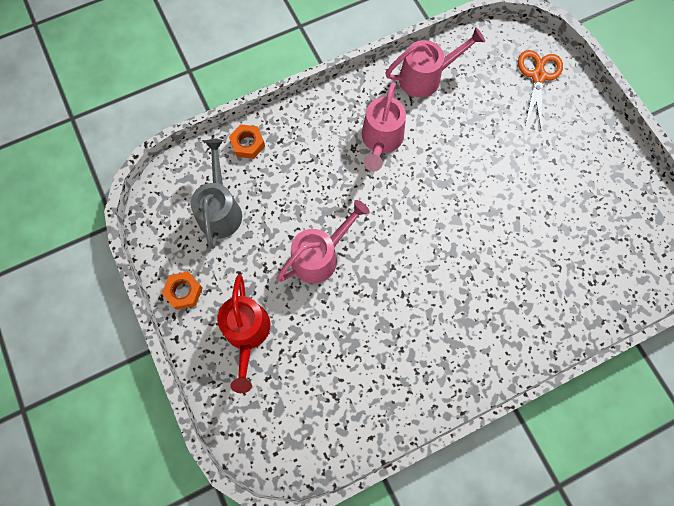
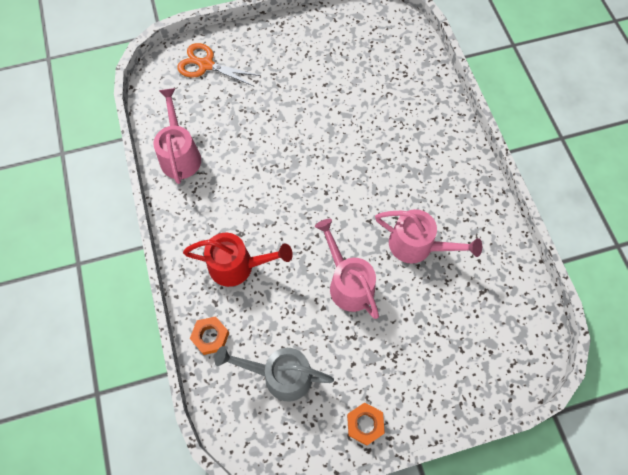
camera: 80 degrees left, 5 degrees down
(247, 334) = (417, 364): red watering can -> red watering can (238, 266)
(381, 141) = (239, 207): pink watering can -> pink watering can (418, 246)

